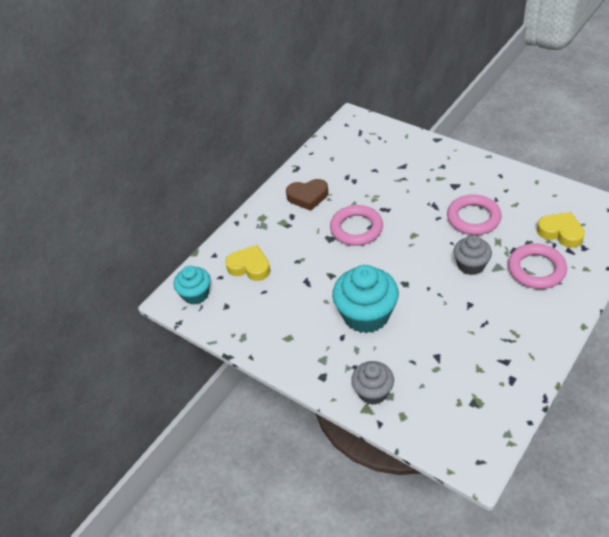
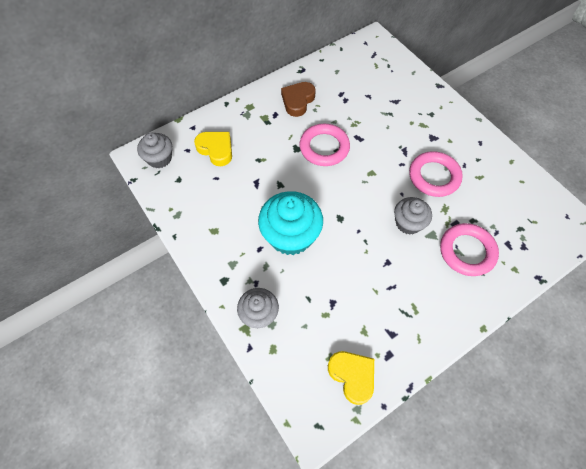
camera: 15 degrees right, 15 degrees up
(195, 294) = (159, 158): turquoise cupcake -> grey cupcake
(308, 197) = (298, 101): brown heart -> brown heart turned 105 degrees clockwise
(560, 232) = (509, 222): yellow heart -> yellow heart (352, 376)

